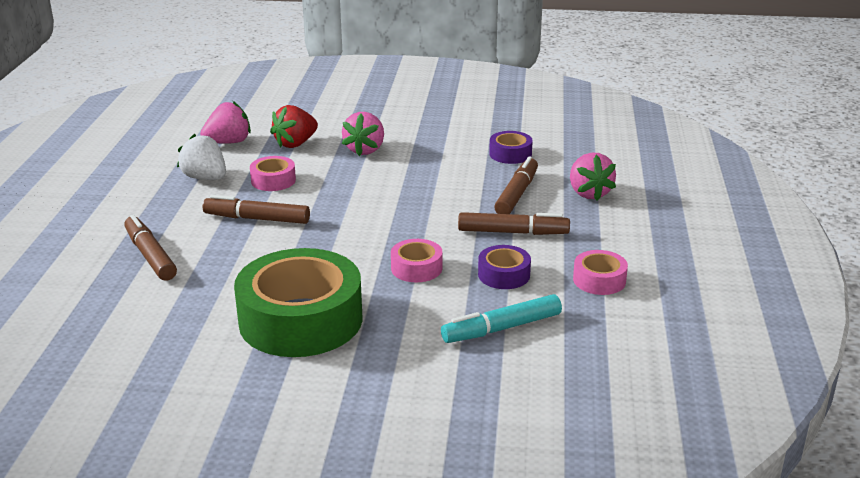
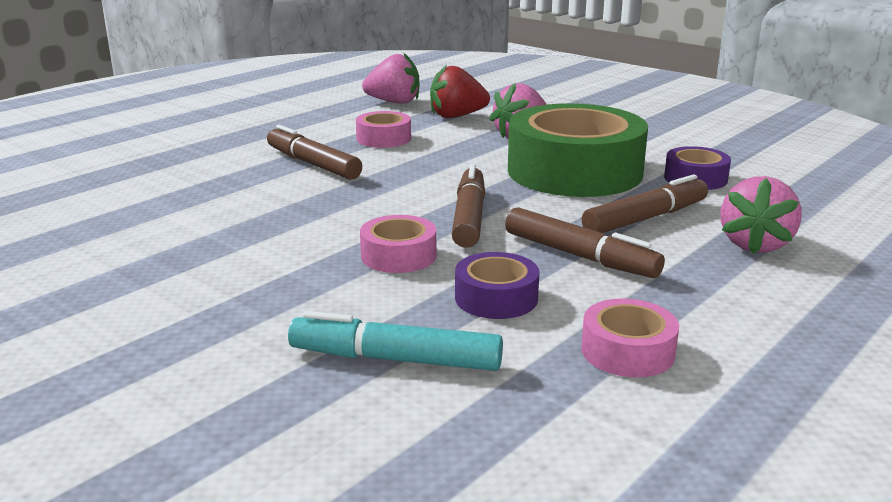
camera: 35 degrees right, 5 degrees down
(150, 256) = (168, 166): brown marker -> brown marker (469, 217)
(205, 178) = (325, 122): white strawberry -> none
(301, 320) = (191, 263): green tape -> green tape (574, 171)

